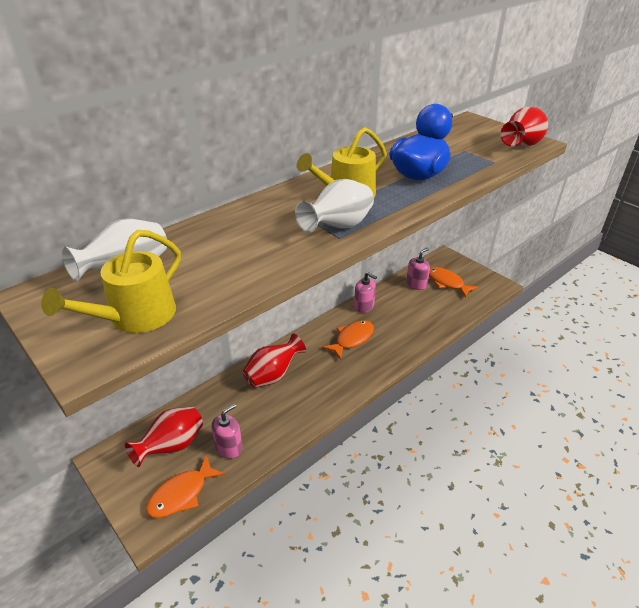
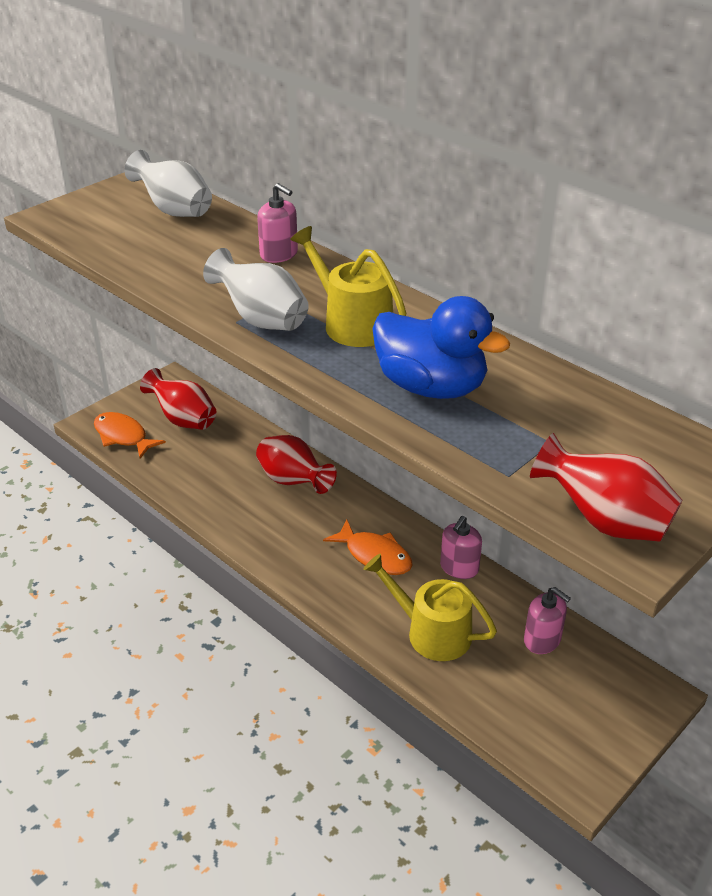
camera: 85 degrees right, 0 degrees up
(135, 316) = (102, 226): yellow watering can -> yellow watering can (431, 632)
(229, 447) = (179, 460): pink soap dispenser -> pink soap dispenser (279, 254)
(446, 282) = (562, 688): orange fish -> none

